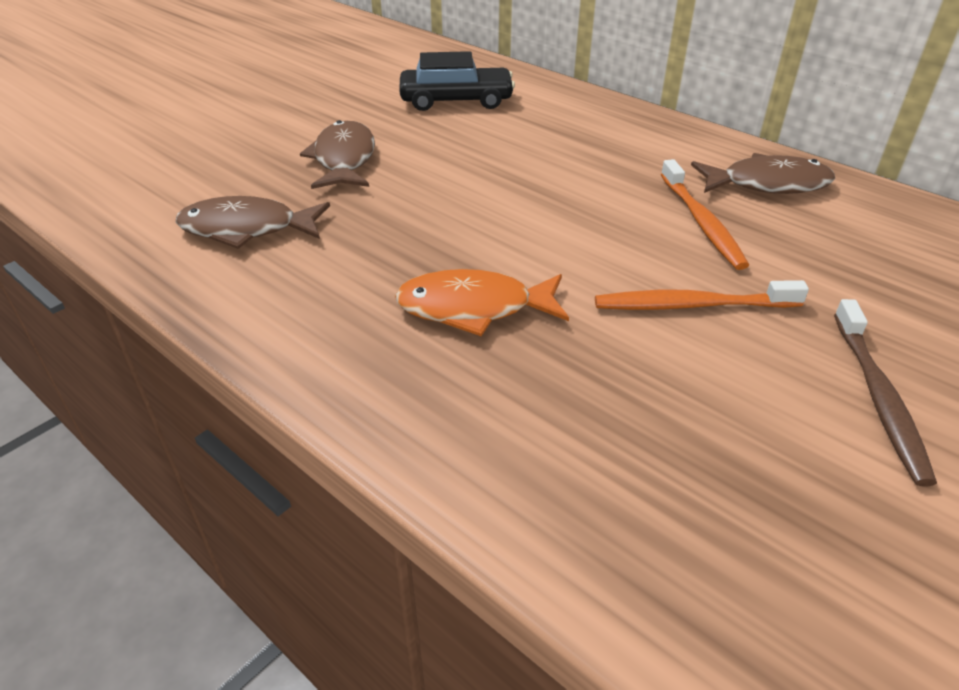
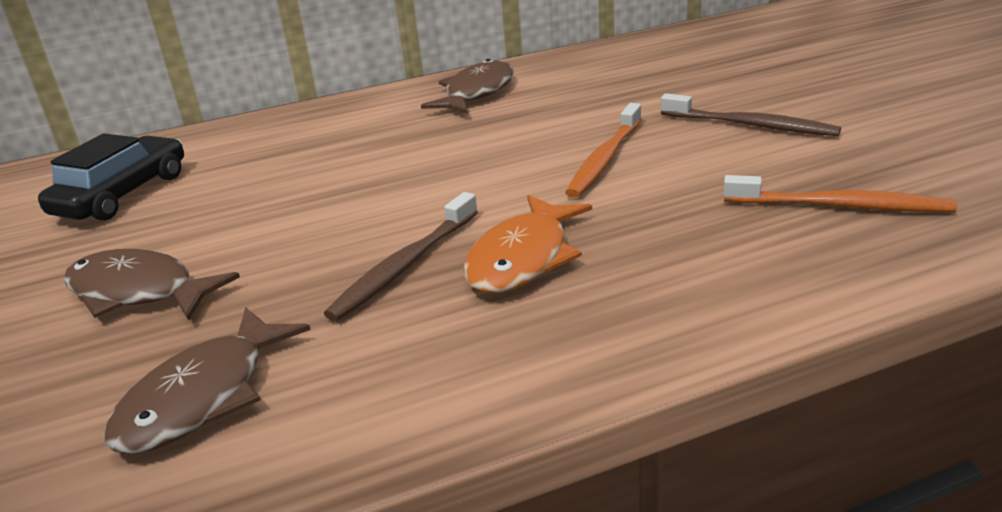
camera: 60 degrees left, 10 degrees down
(430, 252) = (404, 266): none -> brown toothbrush
(701, 222) = (500, 128): orange toothbrush -> orange toothbrush (840, 206)

